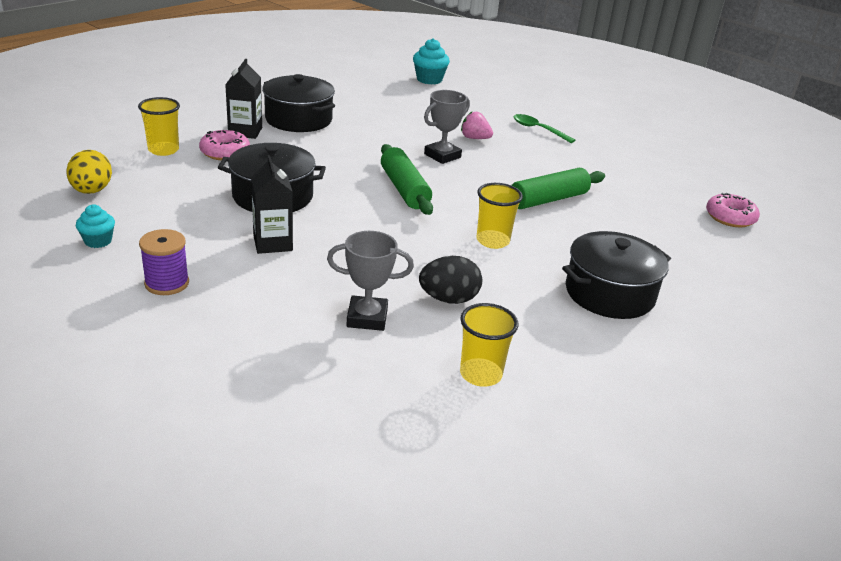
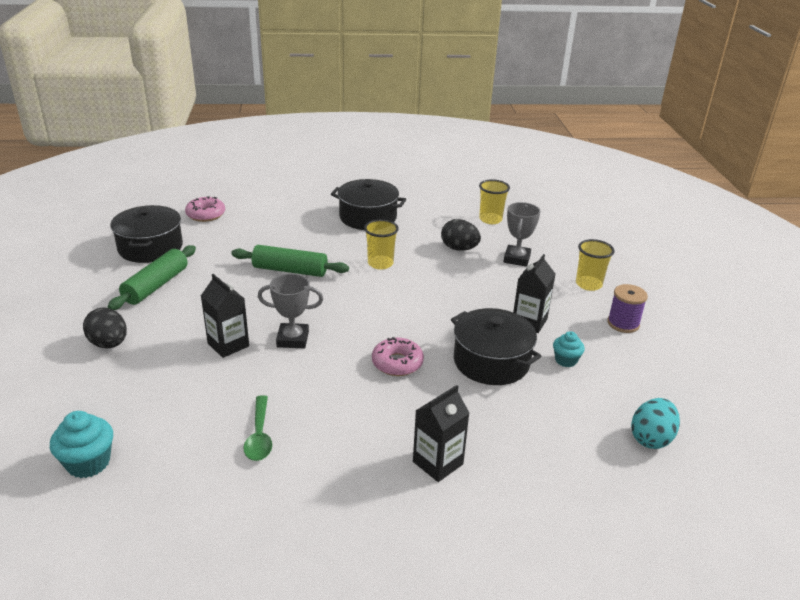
camera: 135 degrees left, 0 degrees up
(92, 191) = (651, 438): yellow egg -> turquoise egg
(98, 241) = (661, 377): turquoise cupcake -> turquoise cupcake (565, 360)
(163, 150) = (551, 471): yellow cup -> yellow cup (588, 284)
(225, 152) = (488, 437): pink donut -> pink donut (397, 363)
(298, 119) = (356, 457): black pot -> black pot (150, 247)
(367, 318) = (516, 259): grey trophy -> grey trophy turned 60 degrees clockwise
(404, 189) = (378, 322): green rolling pin -> green rolling pin (156, 286)
(474, 138) = (228, 345): pink strawberry -> black carton
(538, 115) = (109, 344): none -> black egg
(538, 130) = (152, 328): green spoon -> green spoon (259, 435)

